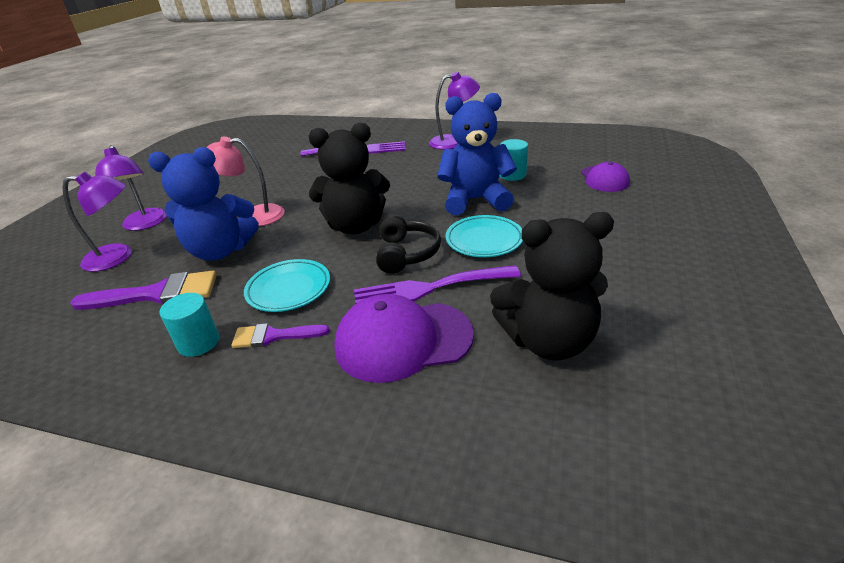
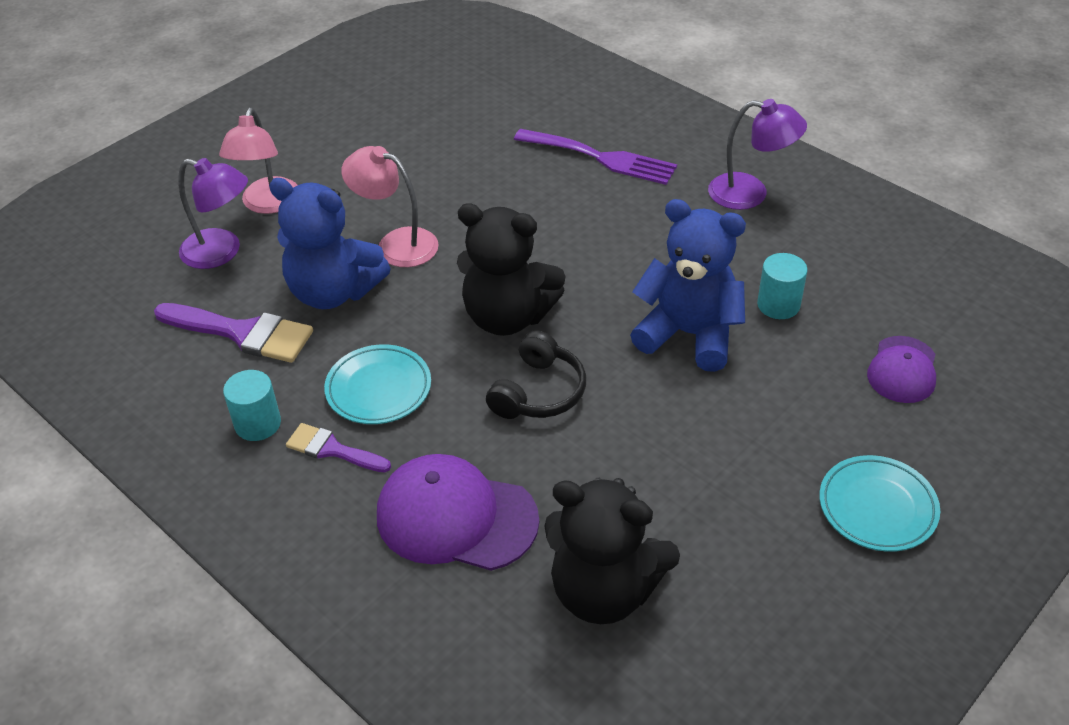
camera: 25 degrees right, 10 degrees up
(145, 224) = (268, 204): purple lamp -> pink lamp
(428, 288) = (528, 458): purple fork -> none
(484, 240) = (646, 412): turquoise plate -> turquoise plate (877, 507)

